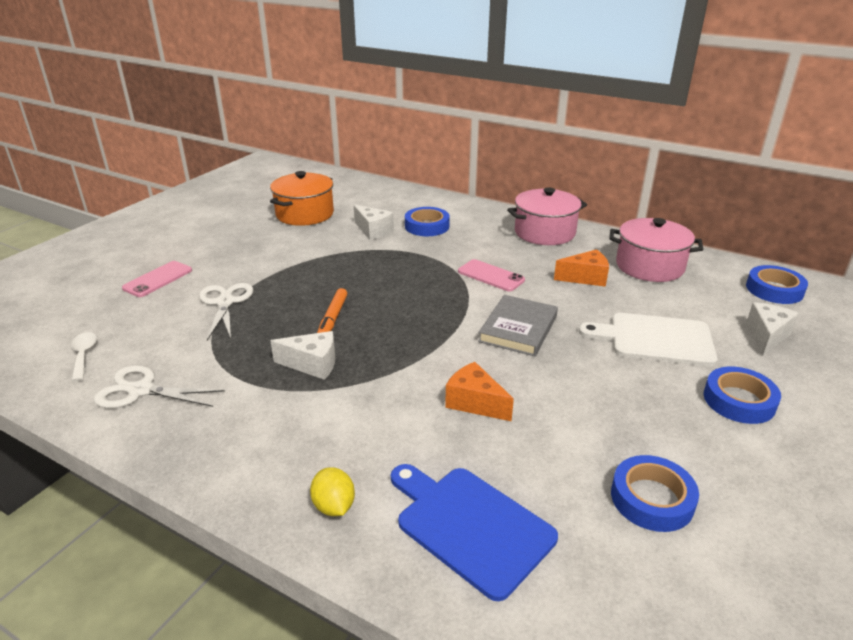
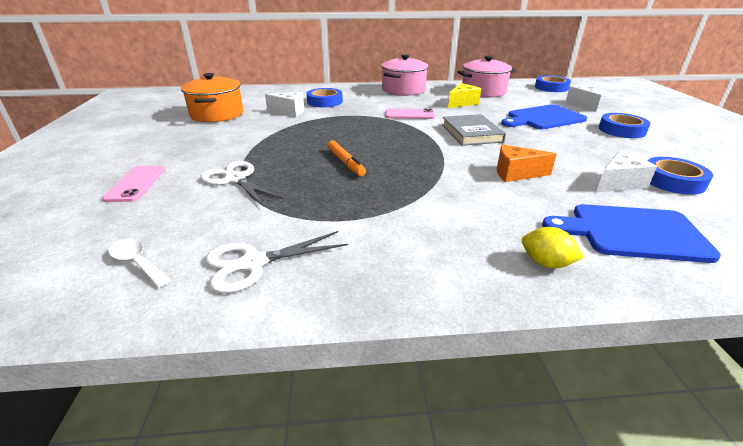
camera: 35 degrees left, 0 degrees up
(312, 364) = (378, 191): white cheese -> white cheese (618, 183)
(585, 278) = (462, 103): orange cheese -> yellow cheese
(655, 339) = (543, 118): white cutting board -> blue cutting board

